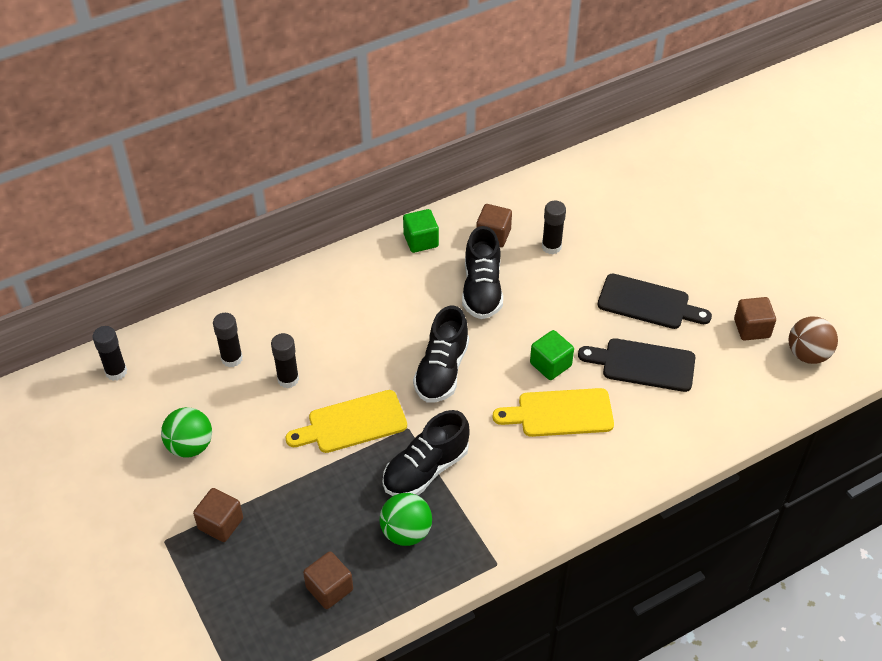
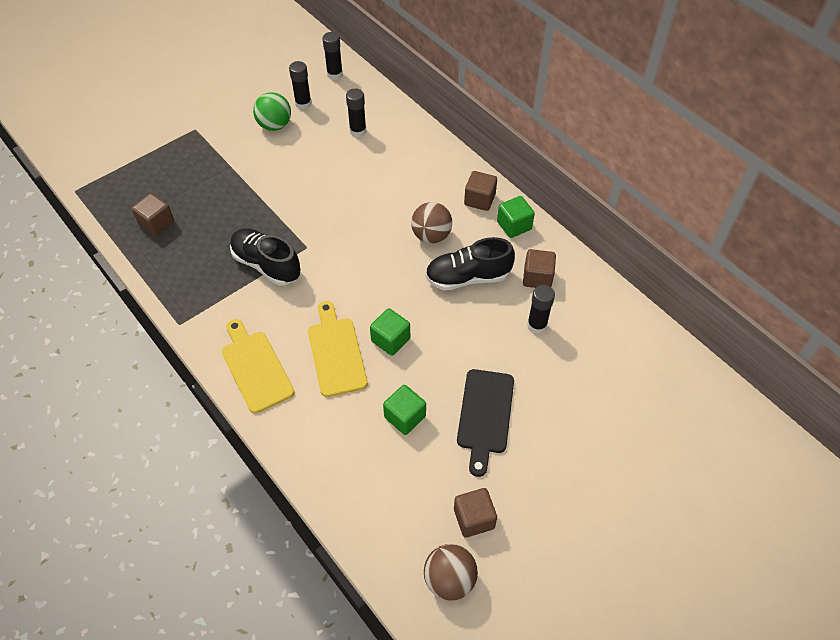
camera: 80 degrees right, 5 degrees up
(220, 523) = (209, 154): brown cube -> brown cube (479, 200)
(288, 379) = (343, 166): black glue stick -> black glue stick (303, 104)
(352, 423) = (306, 212): yellow cutting board -> yellow cutting board (256, 368)
(406, 532) = (207, 261): green ball -> none
(418, 311) = (431, 235): none -> brown ball
(442, 371) = (369, 261): black shoe -> none
(643, 364) = (405, 417): black cutting board -> green cube

